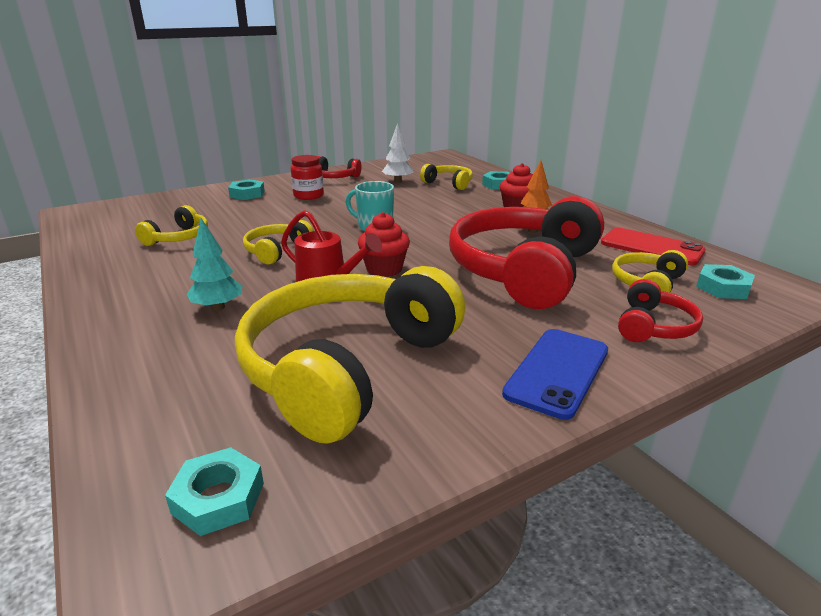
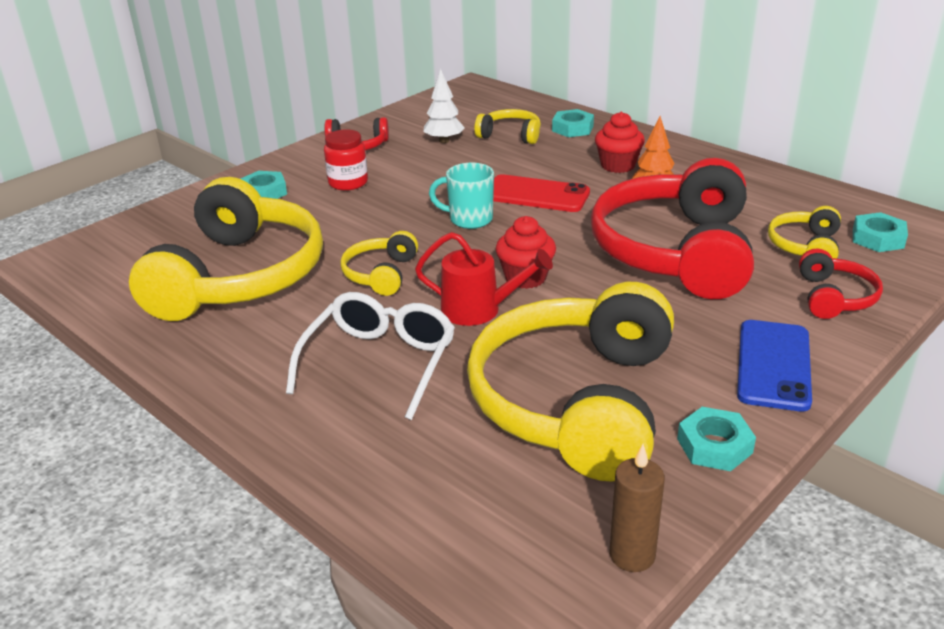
camera: 15 degrees left, 5 degrees up
(178, 238) = (239, 276): yellow headphones -> yellow headphones, size x2.25
(218, 307) = (380, 362): turquoise tree -> white glasses
(218, 498) = (560, 549): turquoise nut -> turquoise nut (714, 446)
(282, 523) = (632, 555): none -> brown candle
(651, 247) = (788, 197): red phone -> red phone (536, 195)

